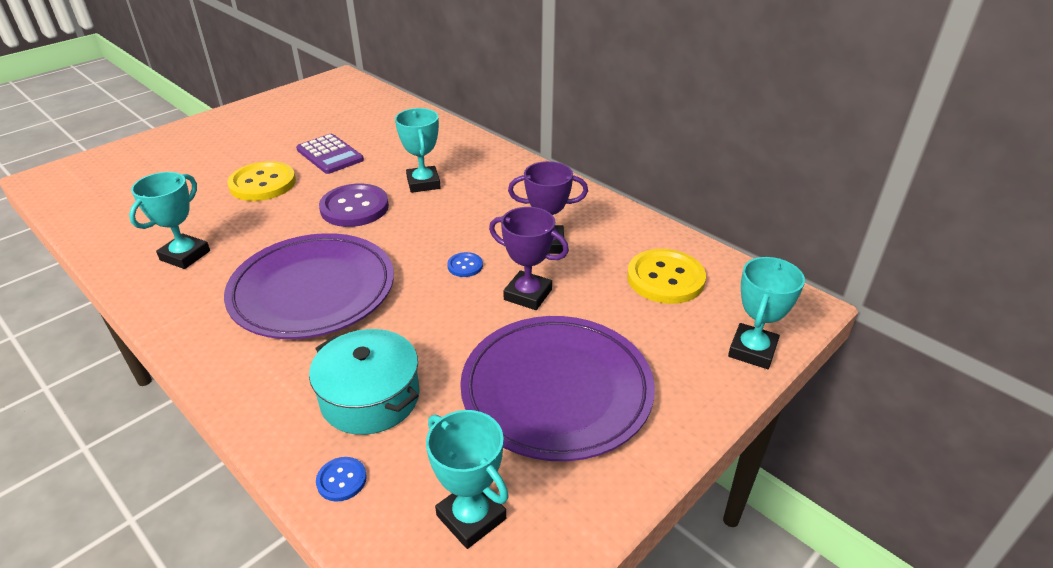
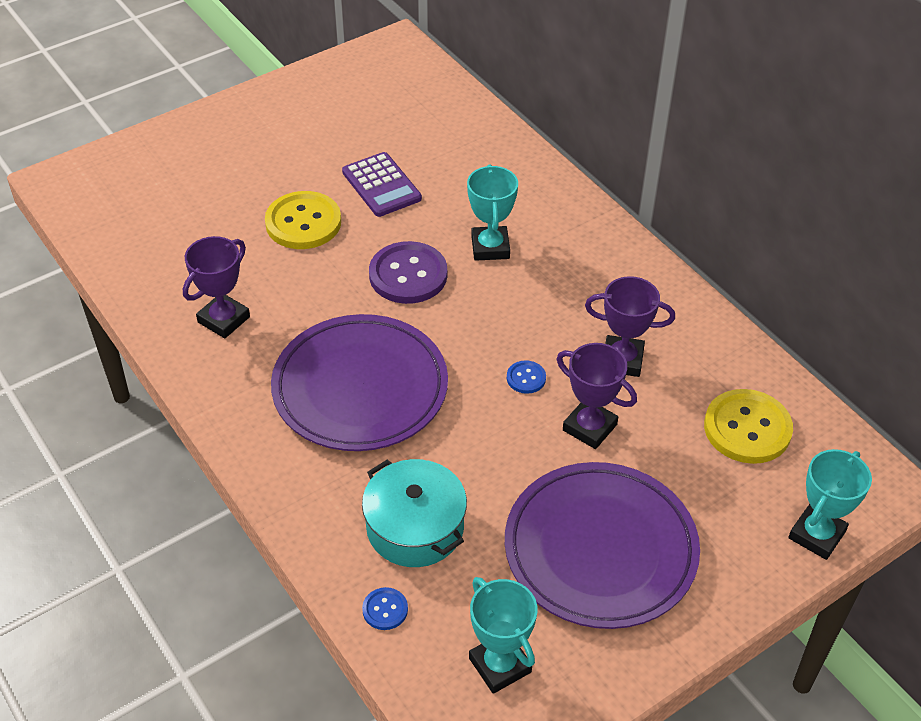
camera: 10 degrees right, 10 degrees up
(185, 255) = (223, 319): turquoise trophy -> purple trophy

